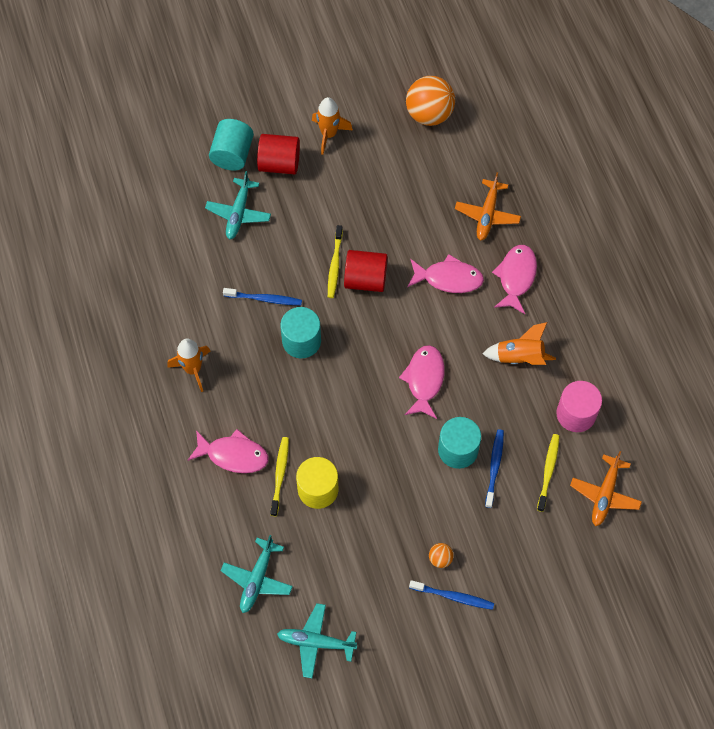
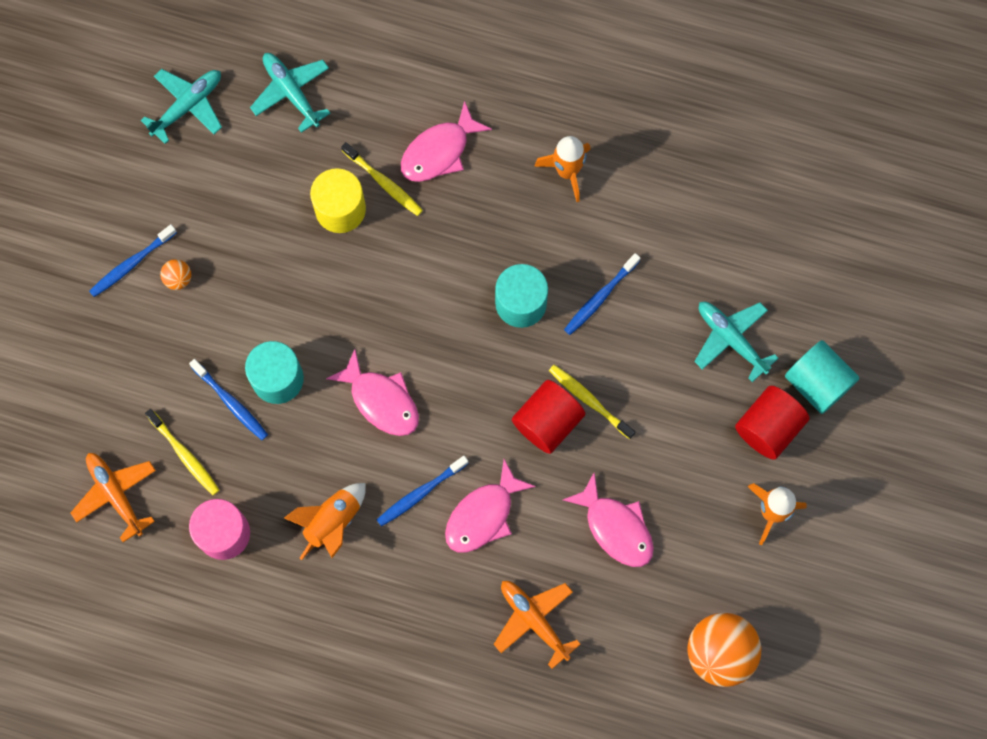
camera: 125 degrees right, 10 degrees up
(463, 320) = (420, 493): none -> blue toothbrush
(516, 277) = (431, 592): pink fish -> pink fish (615, 527)

